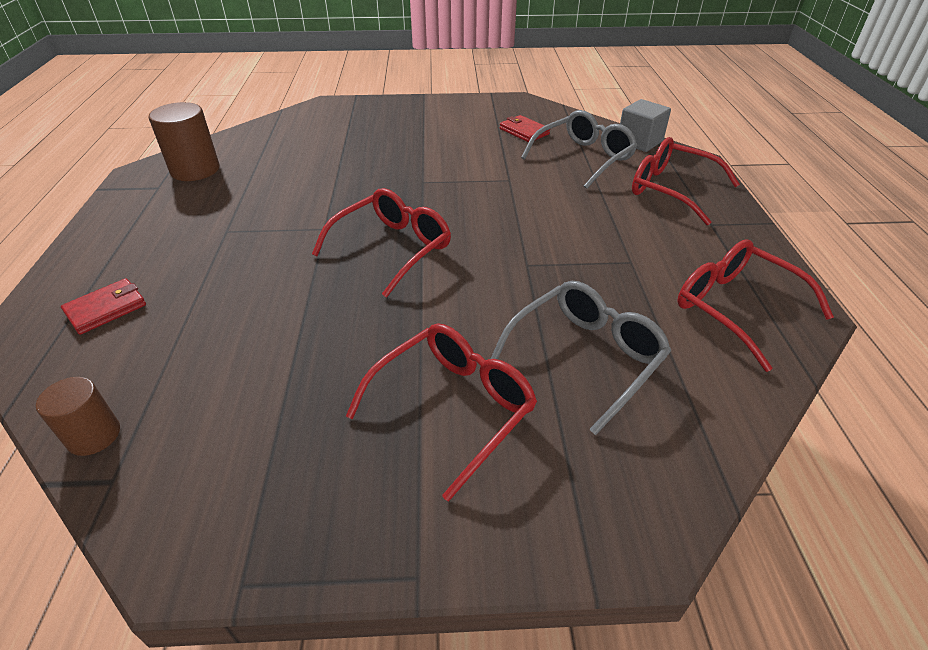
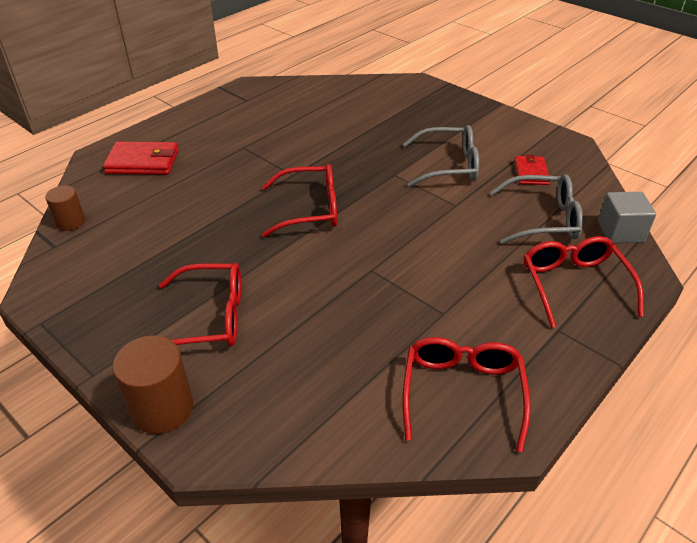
camera: 45 degrees right, 0 degrees up
(106, 309) = (143, 162): red wallet -> red wallet, size x1.56
(195, 170) = (278, 97): brown cylinder -> brown cylinder (162, 408)
(584, 358) = (312, 346): grey glasses -> grey glasses (448, 166)

